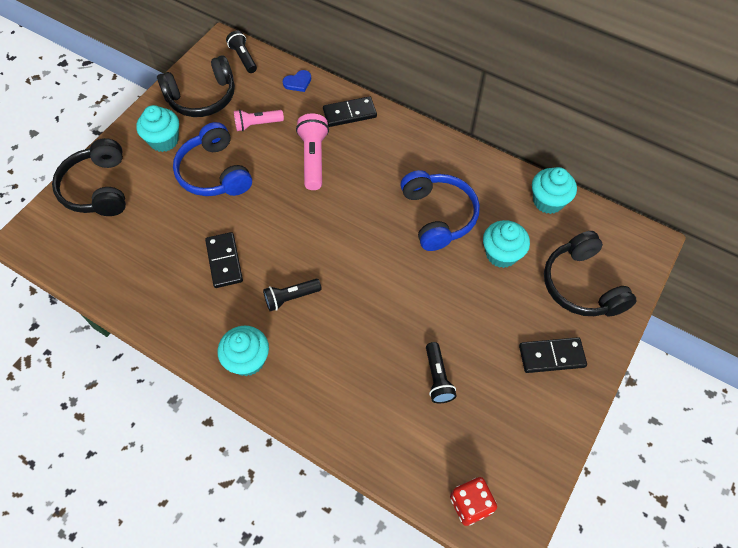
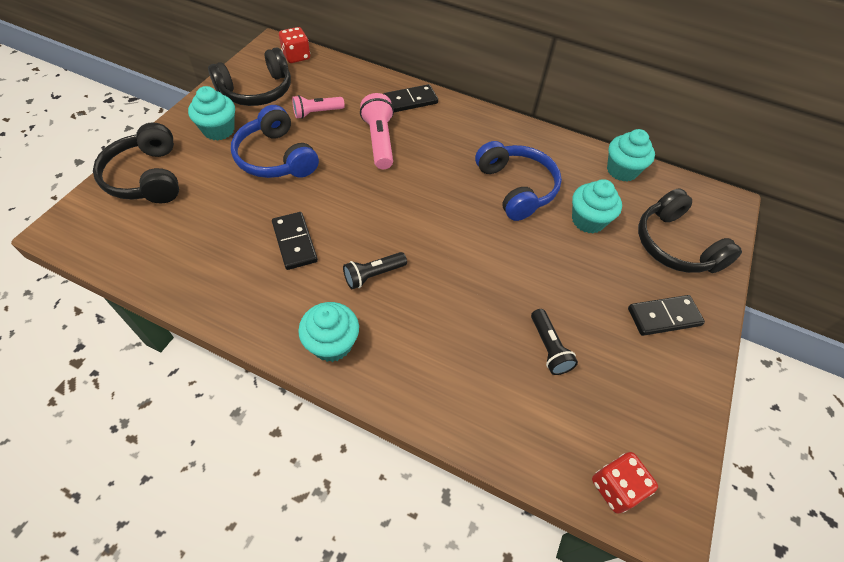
camera: 10 degrees left, 5 degrees down
(243, 58) = (296, 56): black flashlight -> red dice
(298, 82) = (354, 76): blue heart -> none

